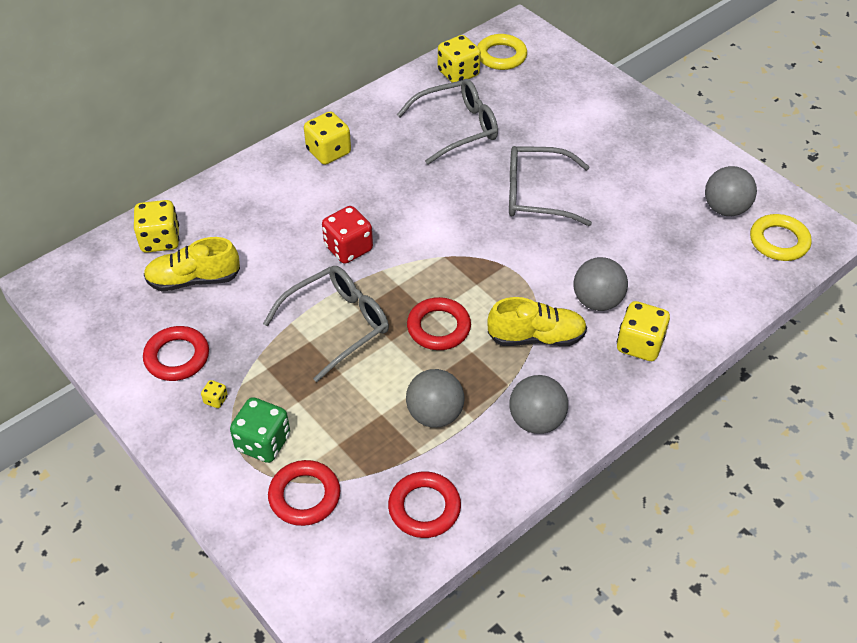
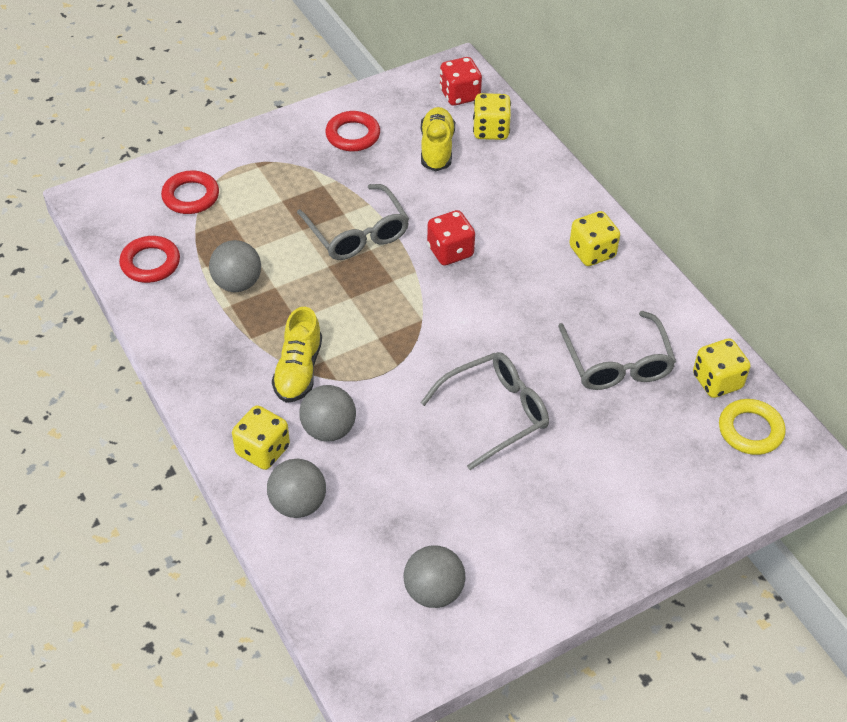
camera: 100 degrees right, 0 degrees up
(100, 273) = (459, 95): none -> red dice
(216, 400) = (301, 154): yellow dice -> none
(263, 442) = (249, 178): green dice -> none
(438, 327) = (333, 301): red ring -> none
(536, 420) = (205, 350): grey ball -> grey ball (298, 504)
(537, 194) = (494, 413): grey glasses -> grey glasses turned 45 degrees clockwise
(779, 241) = (368, 631): yellow ring -> none

